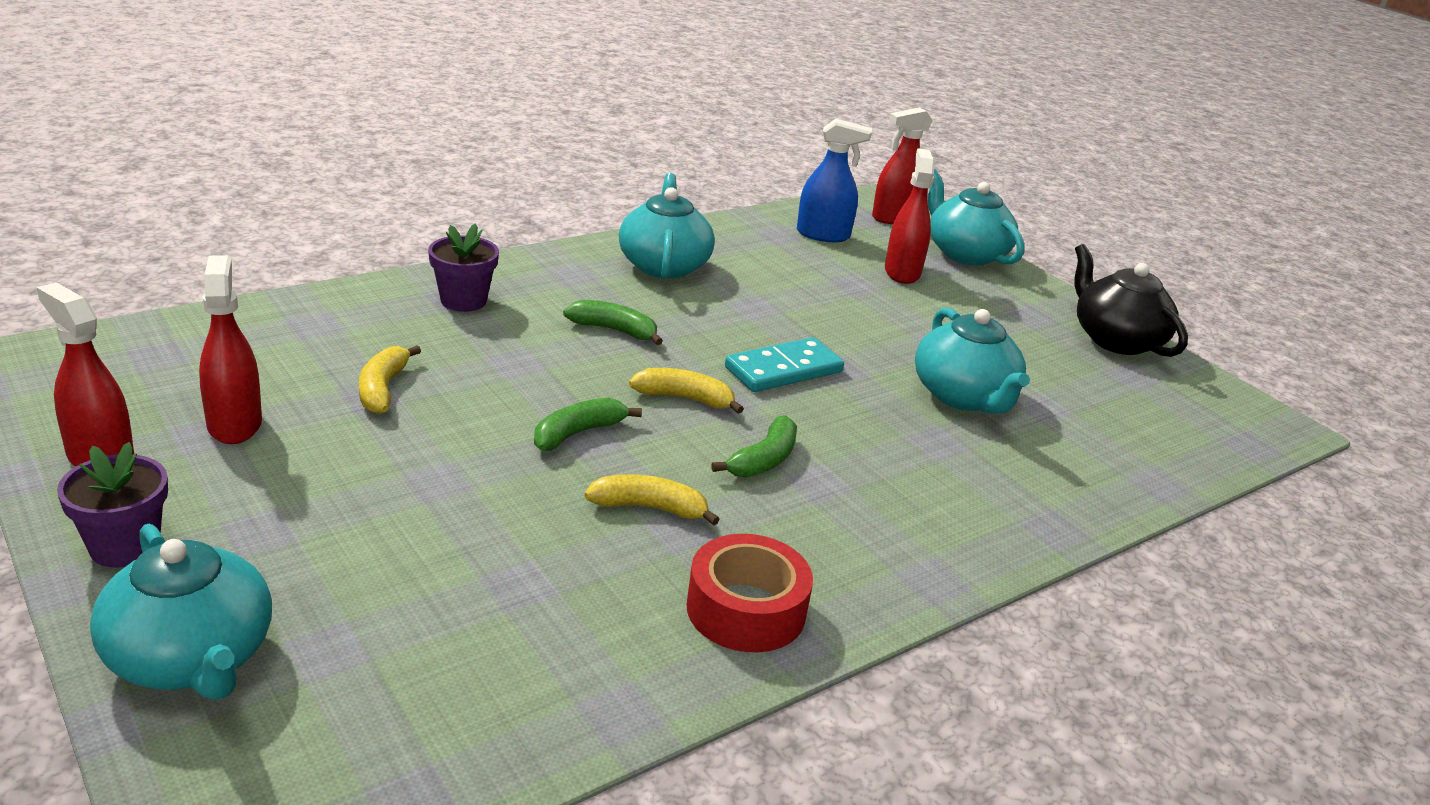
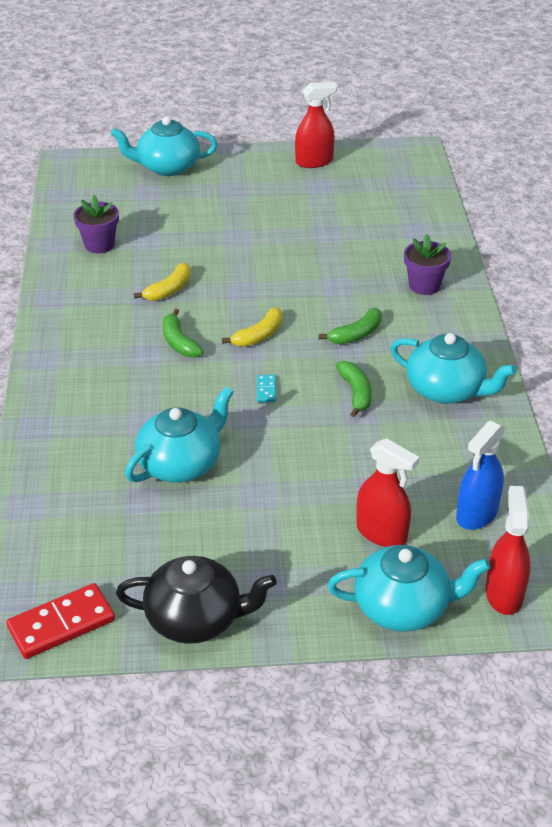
camera: 125 degrees right, 10 degrees up
(125, 546) = (245, 161): purple flower pot -> purple flower pot (99, 245)
(234, 424) = (322, 194): red spray bottle -> none
(383, 389) = (331, 238): yellow banana -> none
(578, 433) = (249, 287): green banana -> green banana (355, 393)
(746, 610) = (78, 293): red tape -> none
(783, 370) = (266, 390): turquoise domino -> turquoise domino, size x0.47
(964, 396) = (181, 463): turquoise teapot -> turquoise teapot turned 120 degrees clockwise
(1229, 407) = (61, 624): none -> red domino

